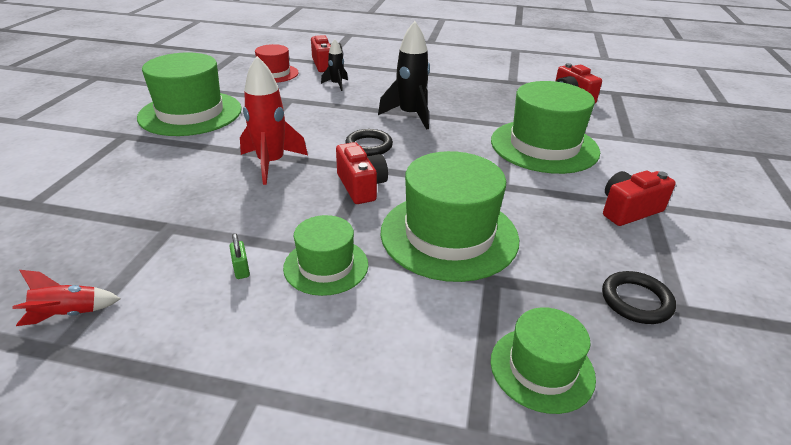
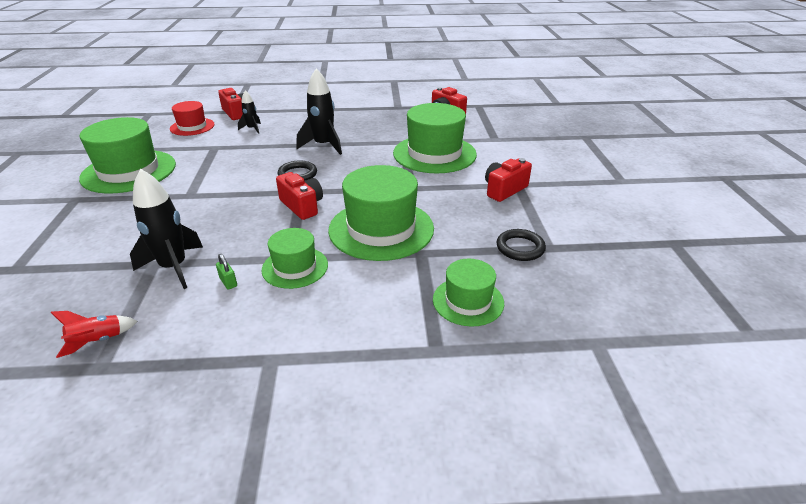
camera: 15 degrees left, 0 degrees up
(189, 237) = (174, 267): none -> black rocket
(271, 163) = (220, 201): red rocket -> none

